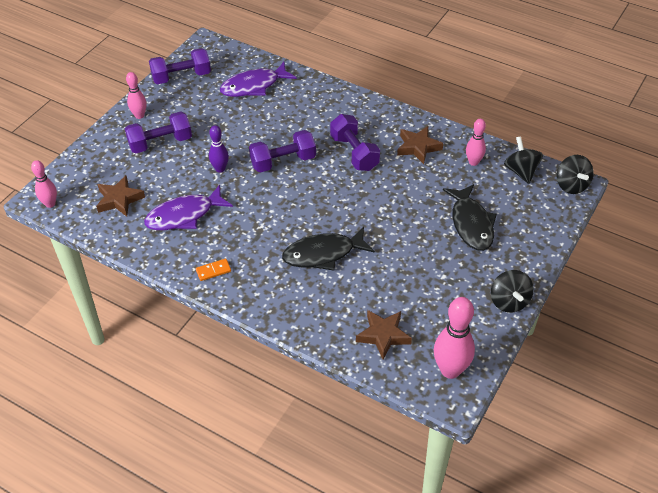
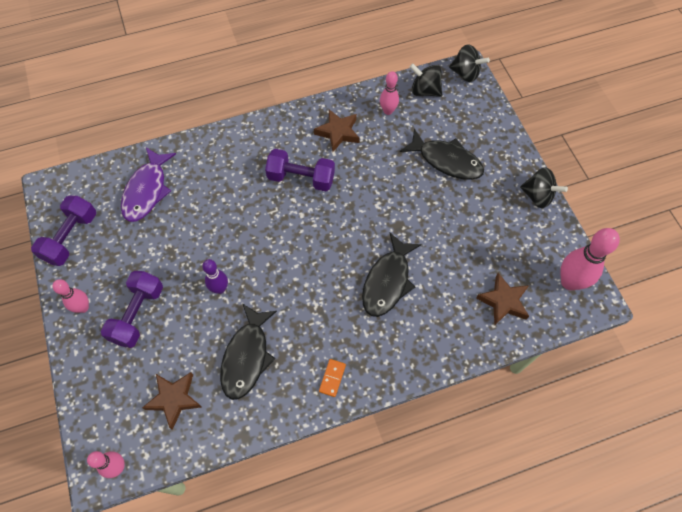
camera: 50 degrees left, 15 degrees up
(184, 215) = (247, 357): purple fish -> black fish
(283, 161) = (259, 235): purple dumbbell -> none

